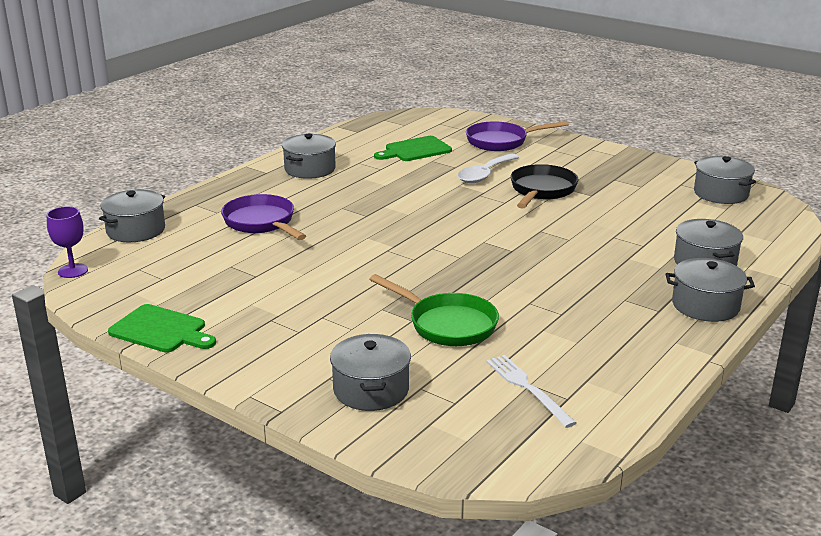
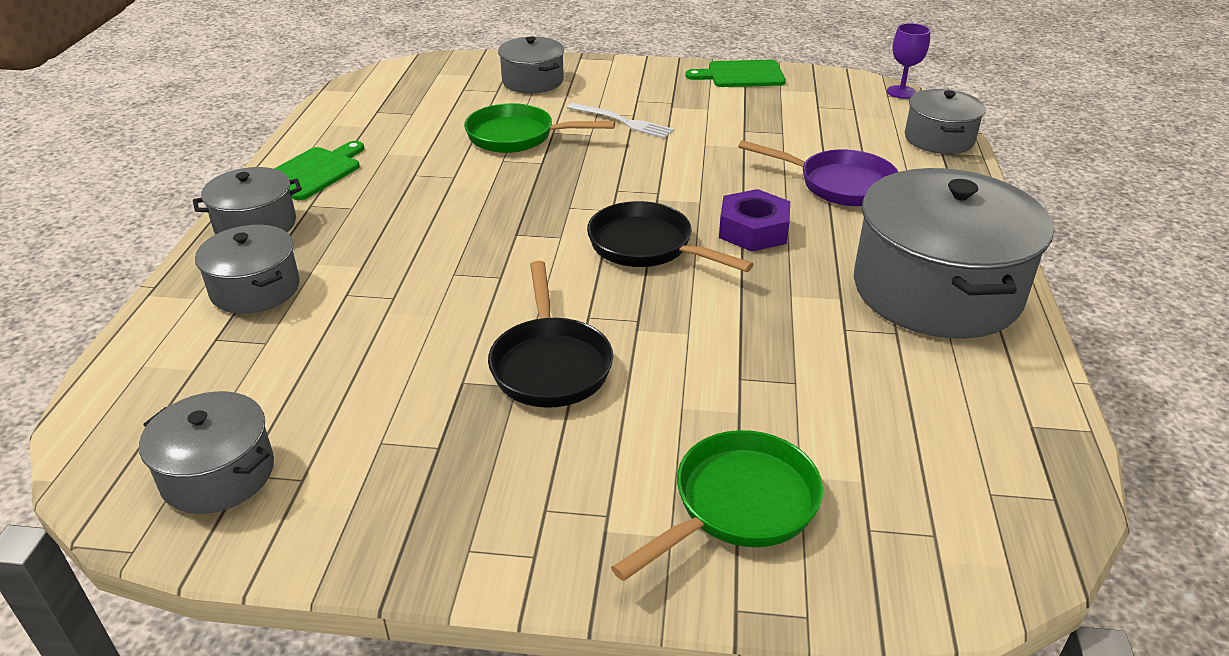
camera: 150 degrees right, 10 degrees up
(310, 169) = (936, 290): grey pot -> grey pot, size x1.90
(359, 214) = (753, 230): none -> purple nut
(415, 150) = (858, 404): green cutting board -> green cutting board (313, 172)
(434, 222) = (647, 247): none -> black pan
(484, 175) = (672, 374): white spoon -> none
(501, 141) = (737, 505): purple pan -> green pan
(527, 388) = (412, 110): white fork -> white fork (622, 122)

